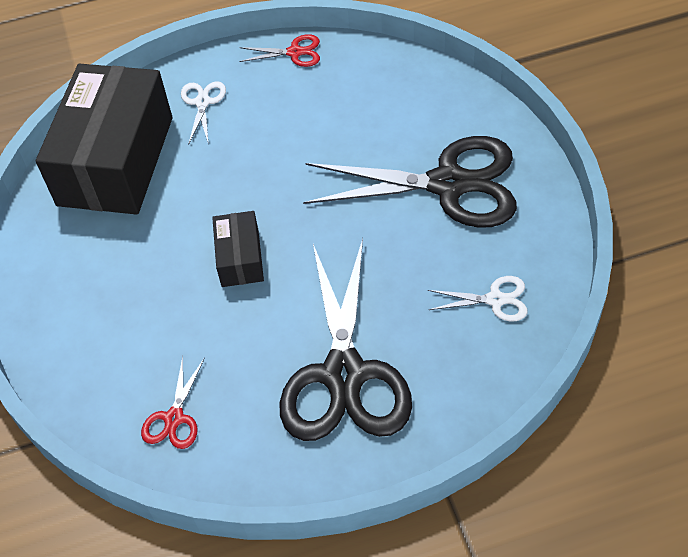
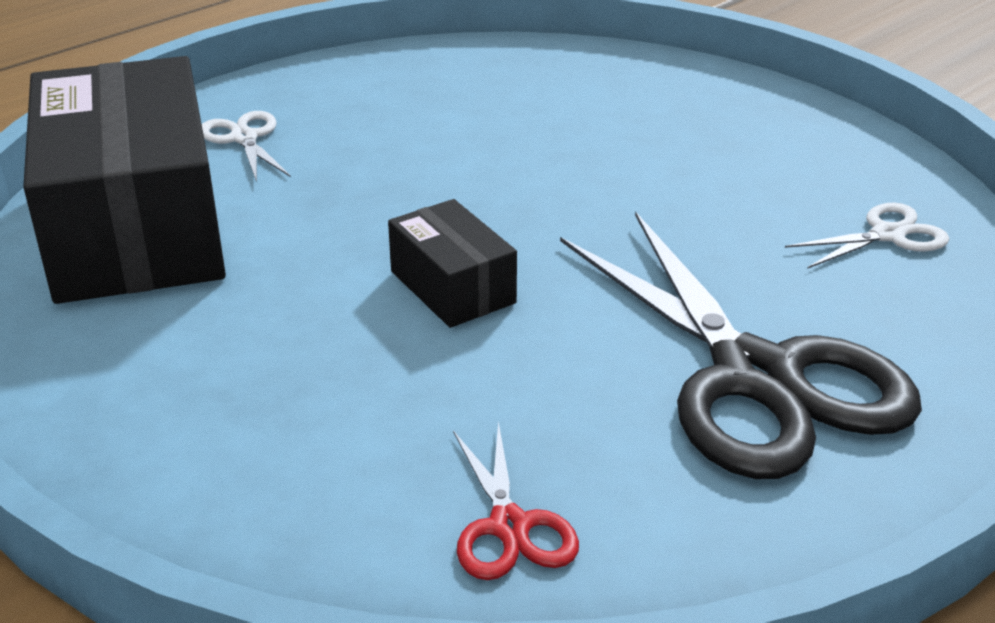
camera: 30 degrees left, 20 degrees down
(294, 52) = (352, 67): red scissors -> none
(448, 184) = (697, 141): black scissors -> none

